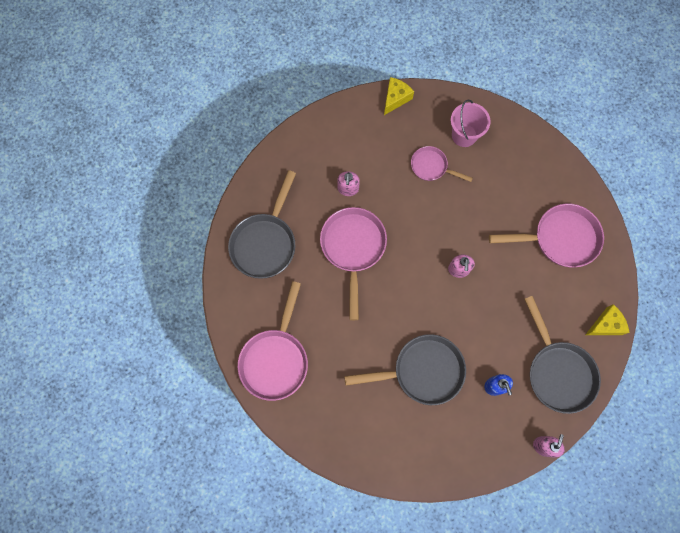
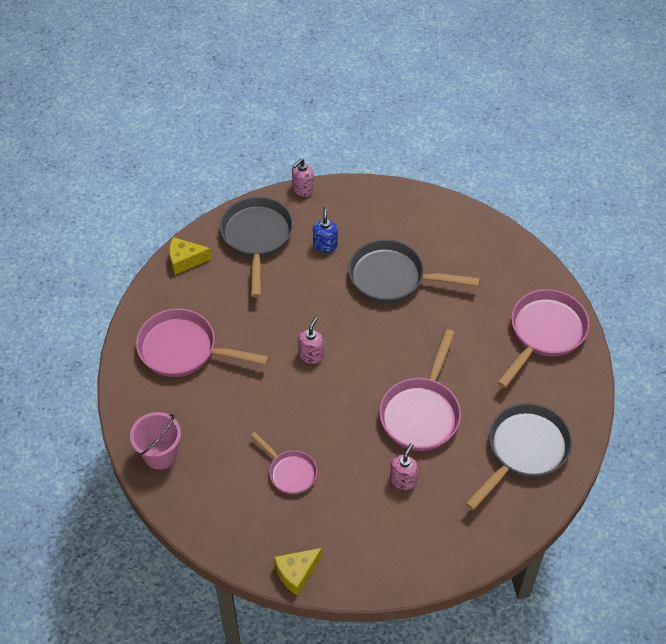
camera: 160 degrees left, 20 degrees down
(464, 135) = (231, 496): pink bucket -> pink bucket (160, 455)

